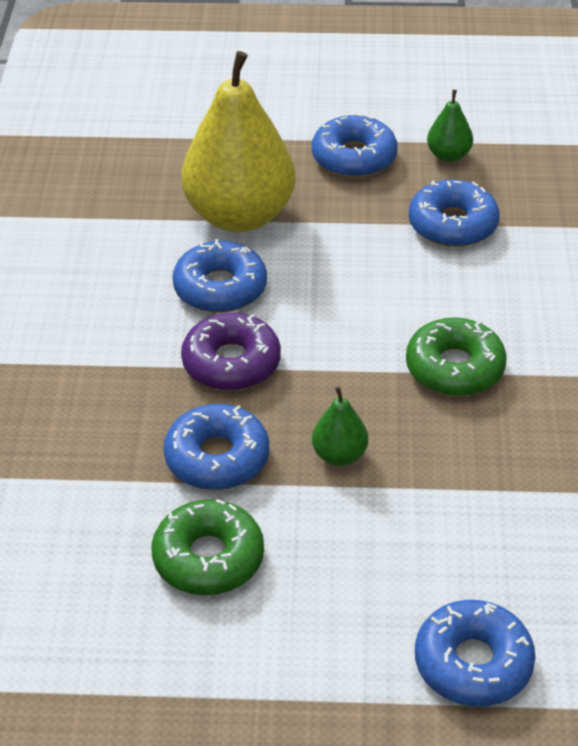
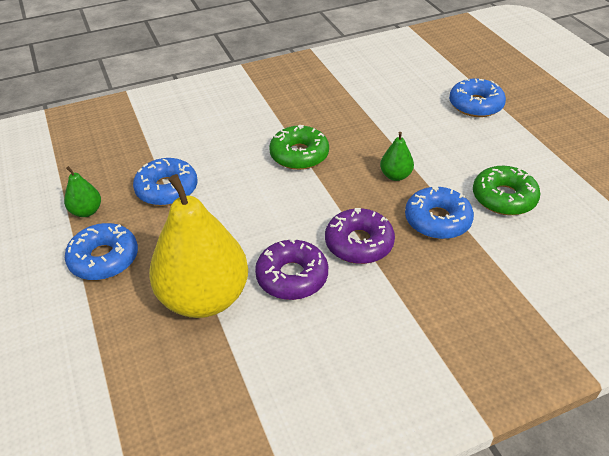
camera: 115 degrees left, 0 degrees up
(220, 288) = (292, 277): blue donut -> purple donut

